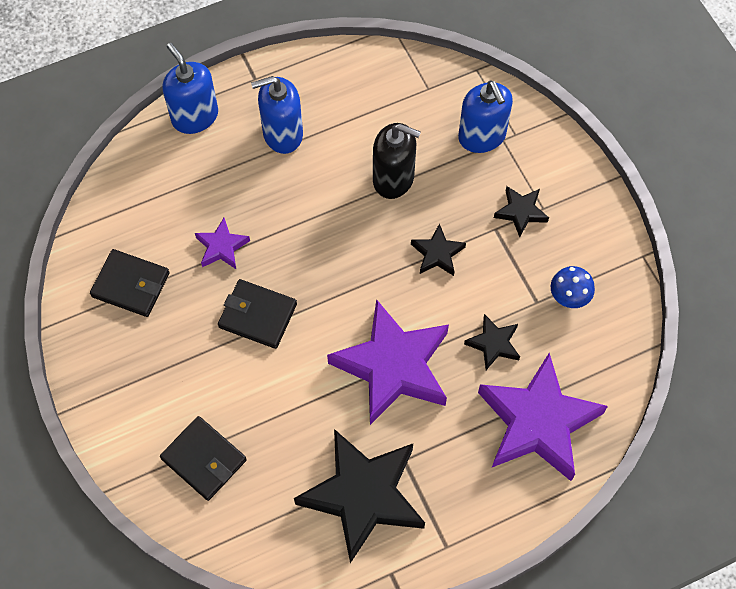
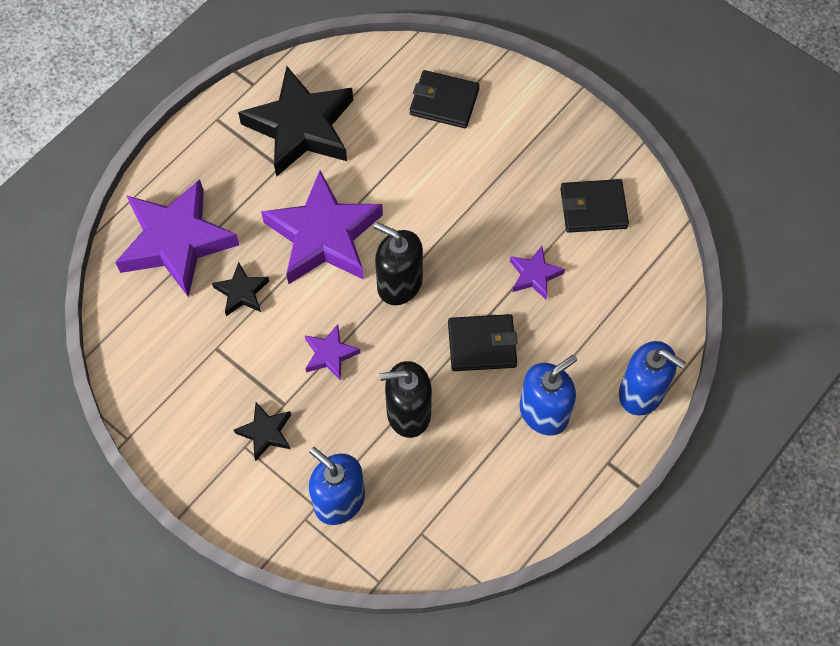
camera: 155 degrees right, 0 degrees up
(257, 315) = (466, 229): black wallet -> black wallet (482, 344)
(345, 290) = (399, 284): none -> black soap dispenser
(437, 253) = (330, 354): black star -> purple star
(569, 297) = (187, 366): blue mushroom -> none

